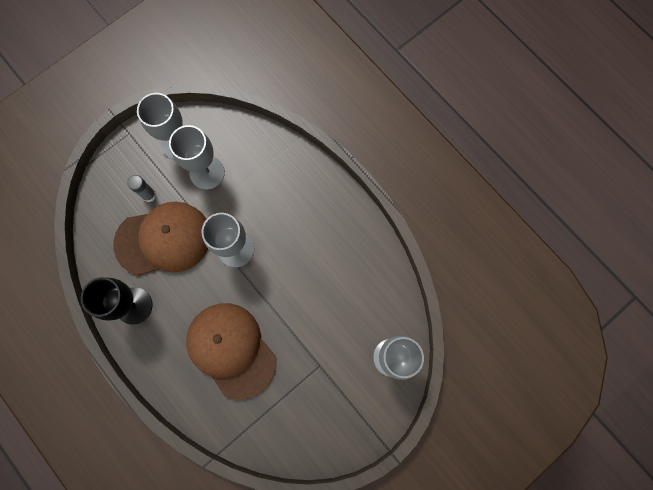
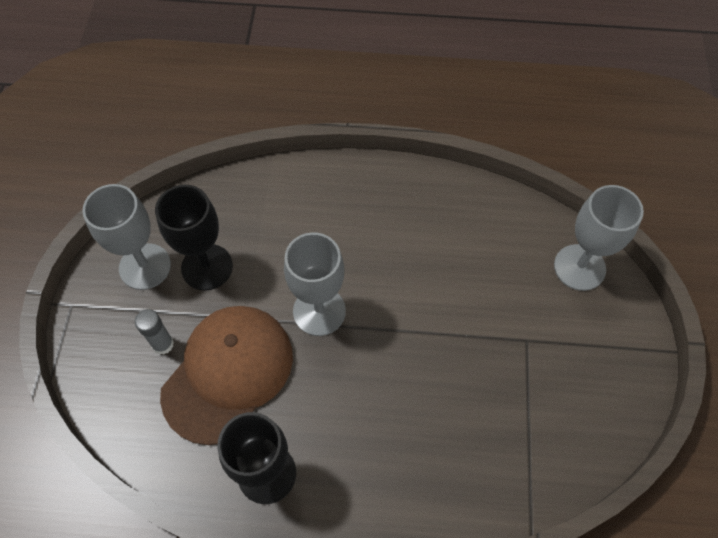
camera: 45 degrees left, 15 degrees down
(207, 172) = (207, 267): grey goblet -> black goblet
(231, 350) = (424, 412): brown cap -> none

